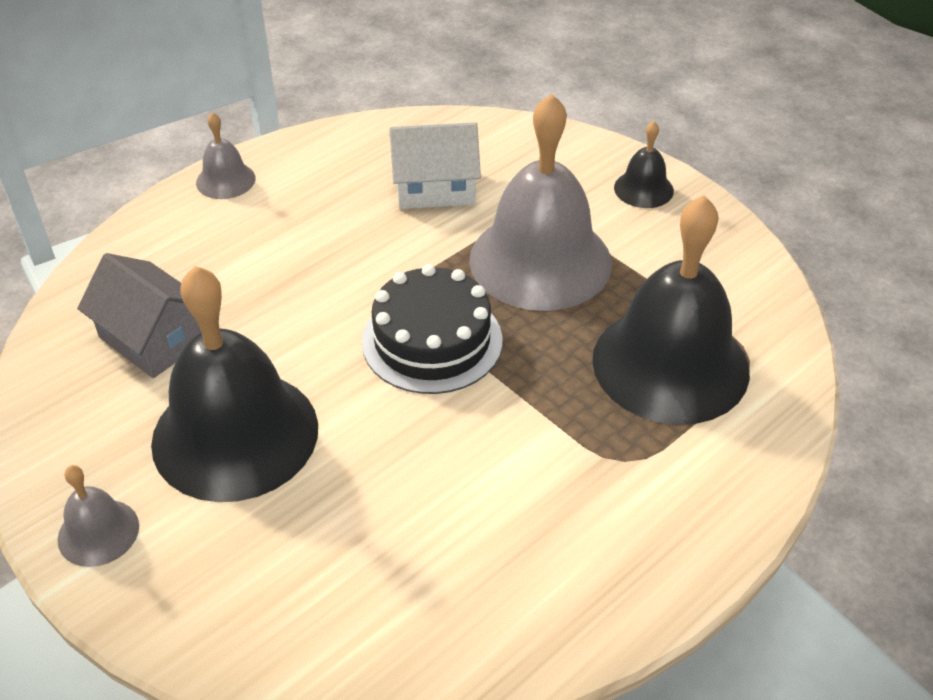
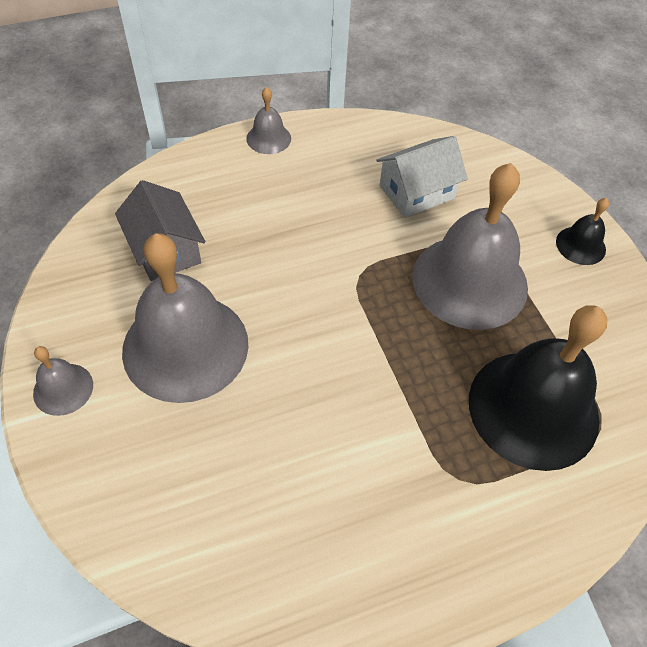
camera: 20 degrees right, 10 degrees up
(235, 434) = (185, 346): black bell -> grey bell
(432, 341) = (357, 321): black cake -> none
(435, 187) = (416, 192): white house -> white house turned 45 degrees counterclockwise

